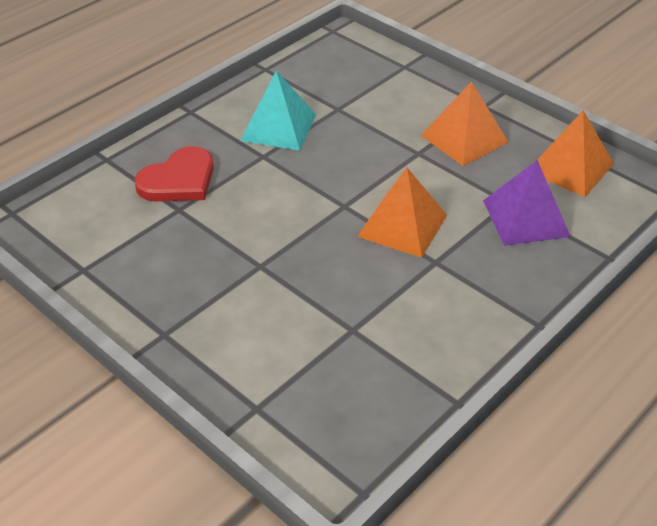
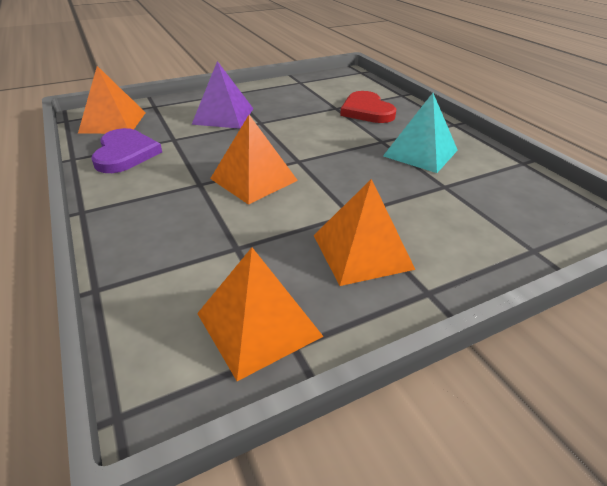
camera: 110 degrees right, 5 degrees down
(339, 425) = (113, 122): none -> orange pyramid
(416, 356) = (125, 153): none -> purple heart
(526, 218) = (204, 250): purple pyramid -> purple pyramid (223, 116)

